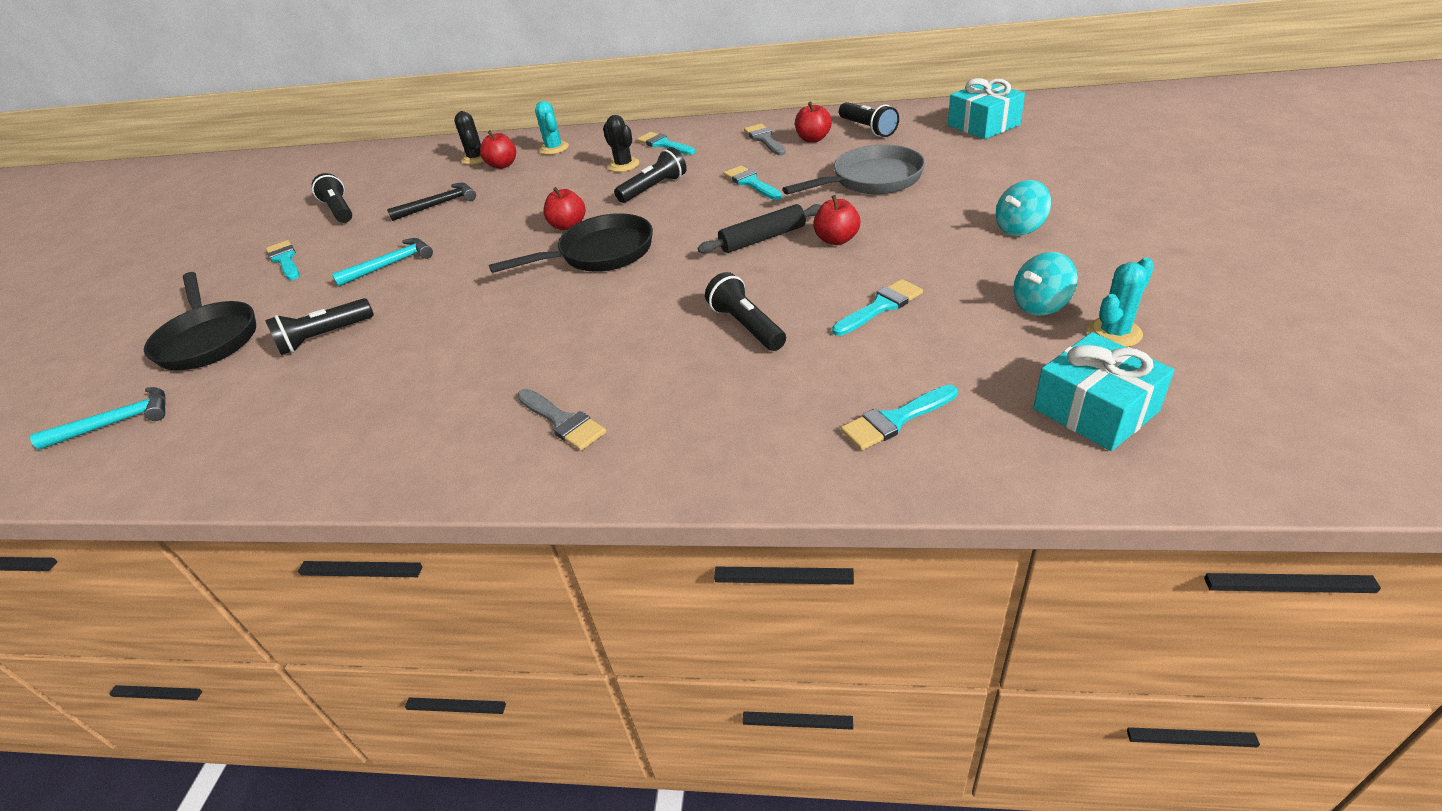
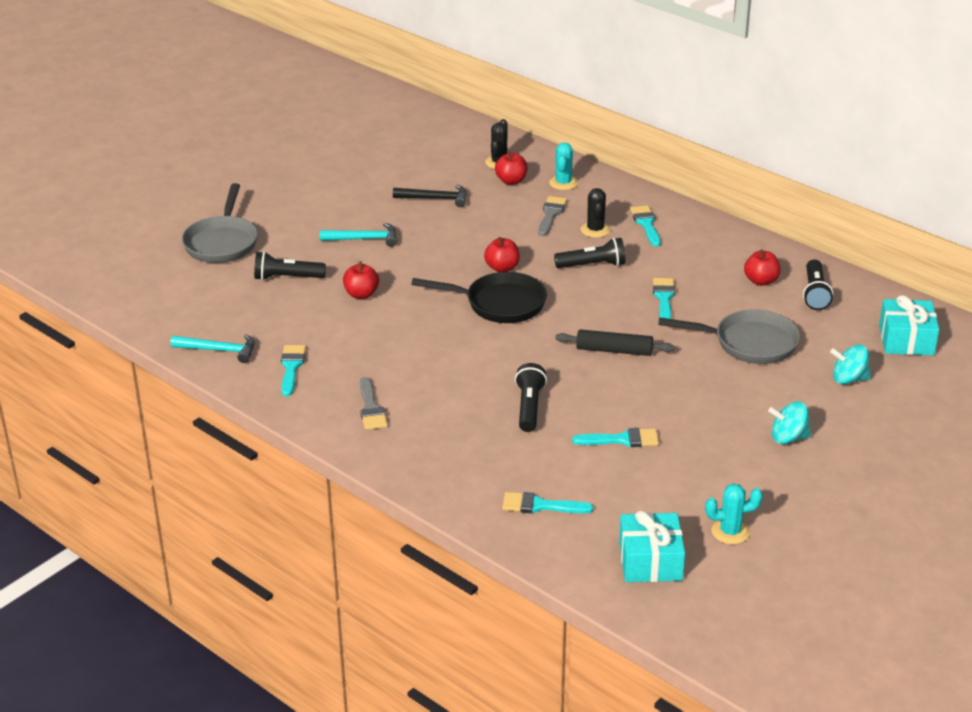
camera: 30 degrees right, 5 degrees down
(117, 422) = (146, 278): turquoise hammer -> turquoise hammer (219, 350)
(208, 339) = (222, 242): black pan -> grey pan
(285, 260) = (302, 197): turquoise brush -> turquoise brush (291, 367)
(339, 210) = (366, 167): black flashlight -> none
(764, 139) = (725, 261): grey brush -> grey brush (551, 214)
(836, 240) = (659, 378): red apple -> red apple (361, 294)
(1040, 305) = (716, 493): turquoise spinning top -> turquoise spinning top (848, 379)

